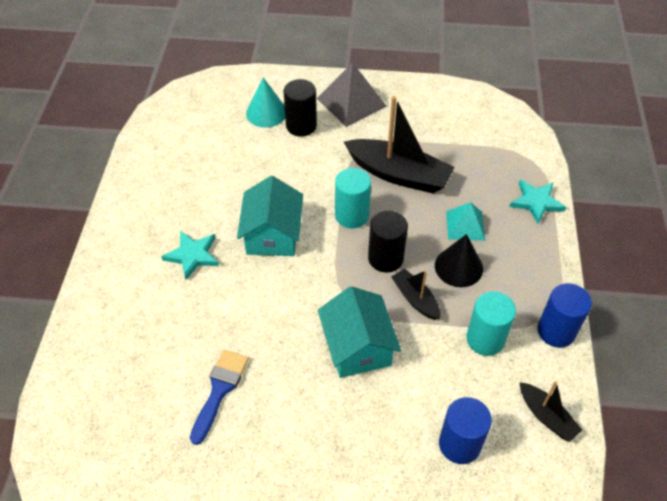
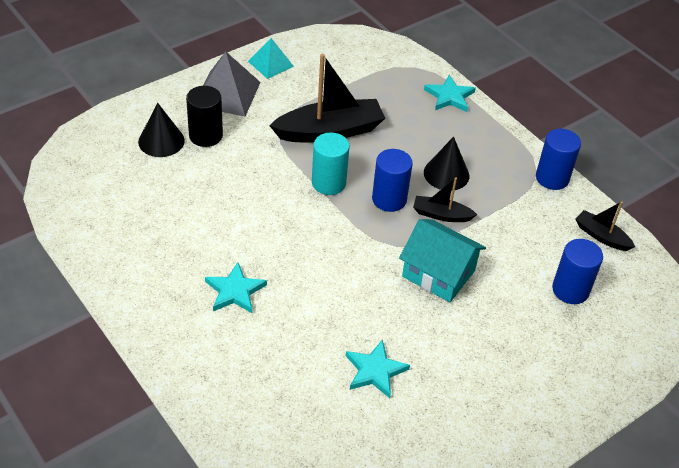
camera: 45 degrees left, 5 degrees down
(220, 390) = (375, 371): blue brush -> turquoise star
(266, 113) = (161, 141): turquoise cone -> black cone
(272, 234) = (282, 234): turquoise house -> none
(385, 258) = (389, 199): black cylinder -> blue cylinder
(465, 225) = (419, 141): turquoise pyramid -> turquoise pyramid (270, 64)
(485, 339) = (515, 212): turquoise cylinder -> none
(546, 416) = (601, 236): black boat -> black boat turned 150 degrees counterclockwise

